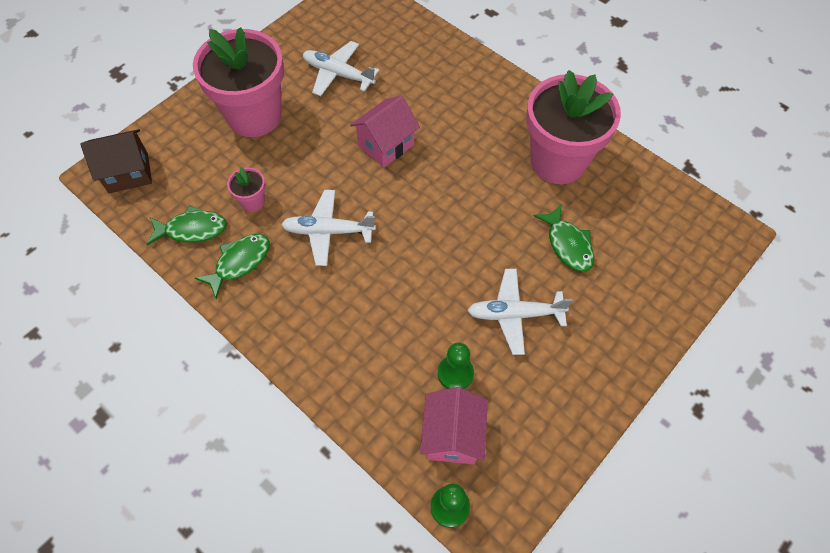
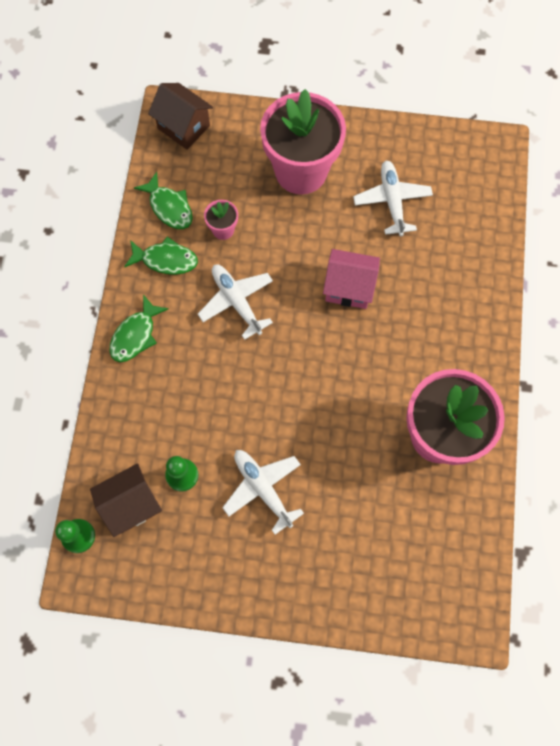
camera: 55 degrees right, 10 degrees up
(452, 436) = (131, 504): pink house -> brown house
(568, 244) = (358, 492): green fish -> green fish (135, 335)

